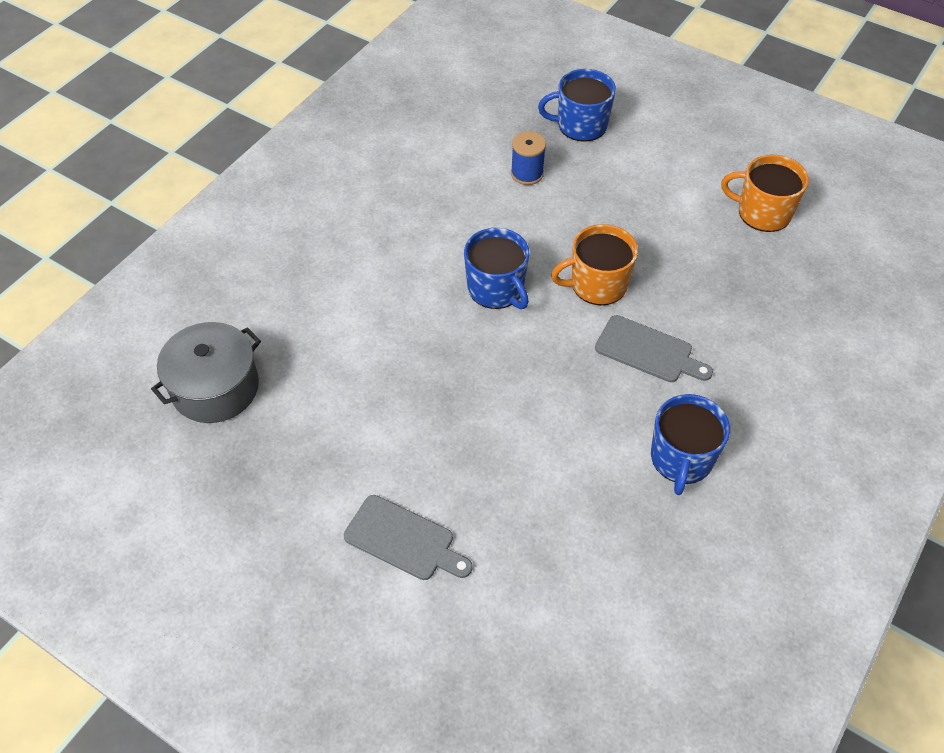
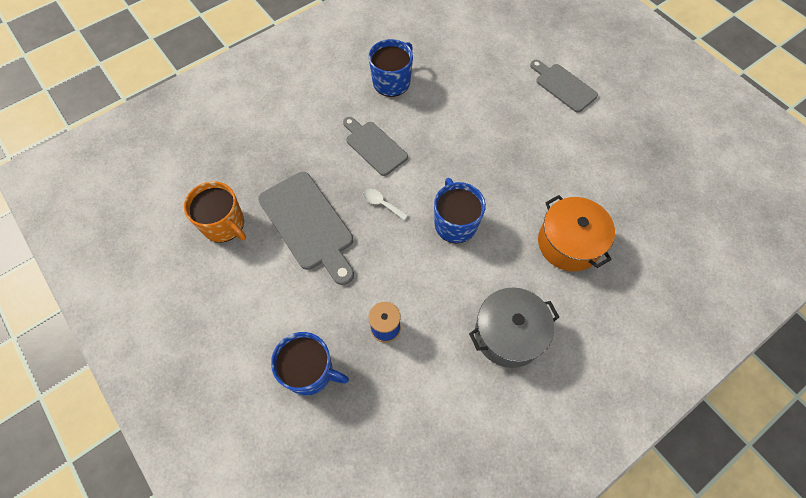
camera: 160 degrees left, 10 degrees up
(215, 387) = (672, 208): grey pot -> grey pot (508, 334)
(348, 306) = (569, 243): none -> orange pot
(597, 284) = (381, 203): orange mug -> white spoon
(668, 239) = (308, 224): none -> grey cutting board

